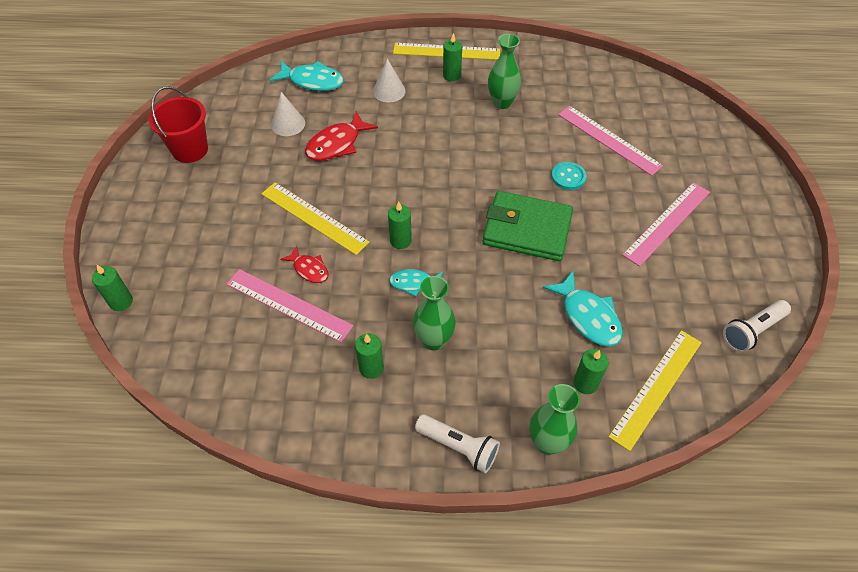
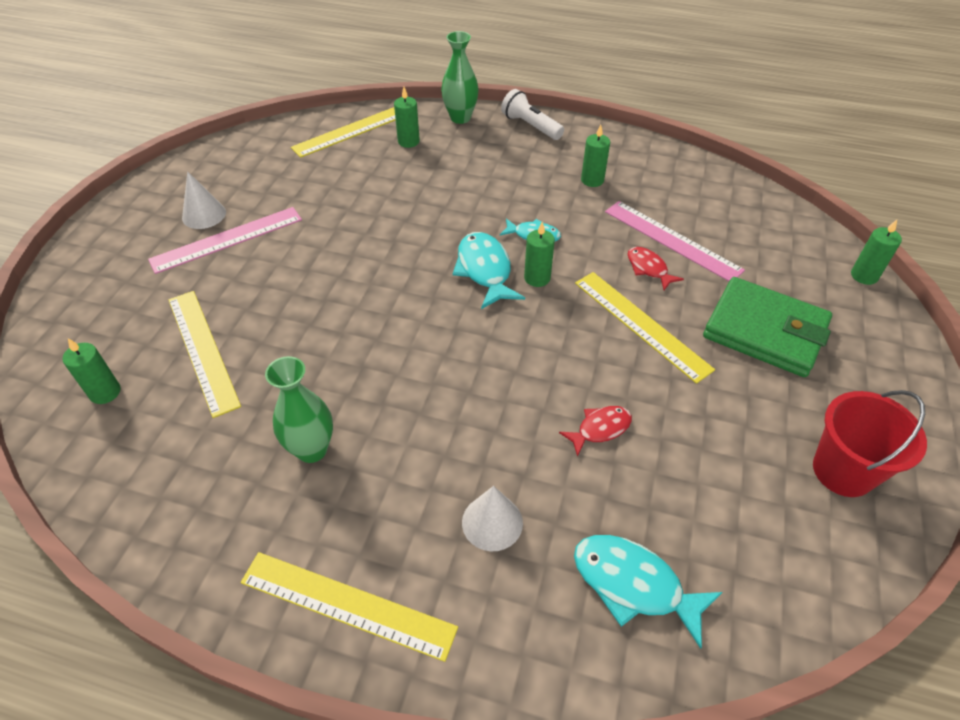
camera: 165 degrees left, 5 degrees down
(288, 124) = (680, 488): white cone -> white cone (204, 215)
(337, 144) = (600, 429): red fish -> red fish, size x0.61
(433, 340) = (528, 189): green vase -> none
(451, 75) = (365, 533): green candle -> green candle (105, 392)
(527, 229) = (386, 262): green wallet -> green wallet (765, 331)
(568, 177) = (296, 311): turquoise button -> none
(588, 316) = (374, 180): turquoise fish -> turquoise fish (485, 270)
(609, 139) = (202, 350): pink ruler -> yellow ruler
(752, 331) = (239, 147): white flashlight -> none

